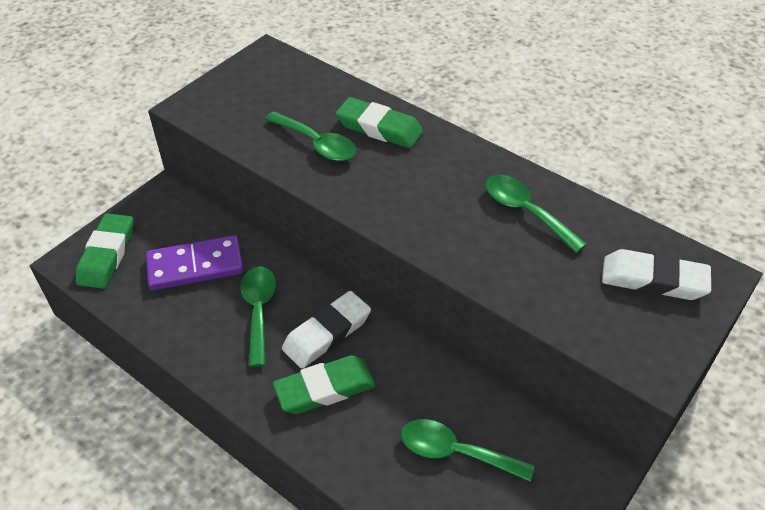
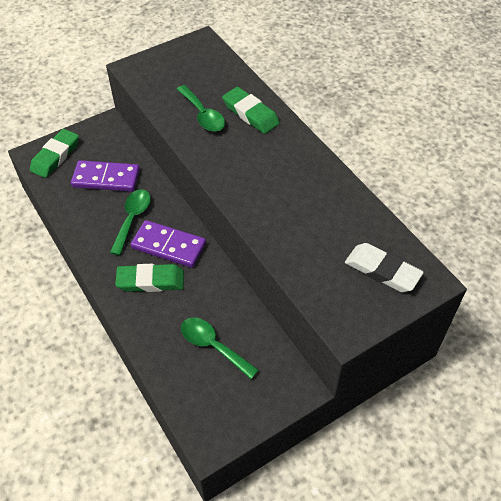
camera: 20 degrees right, 5 degrees up
(327, 333) = (168, 246): white eraser -> purple domino
(525, 211) = (319, 199): green spoon -> none

